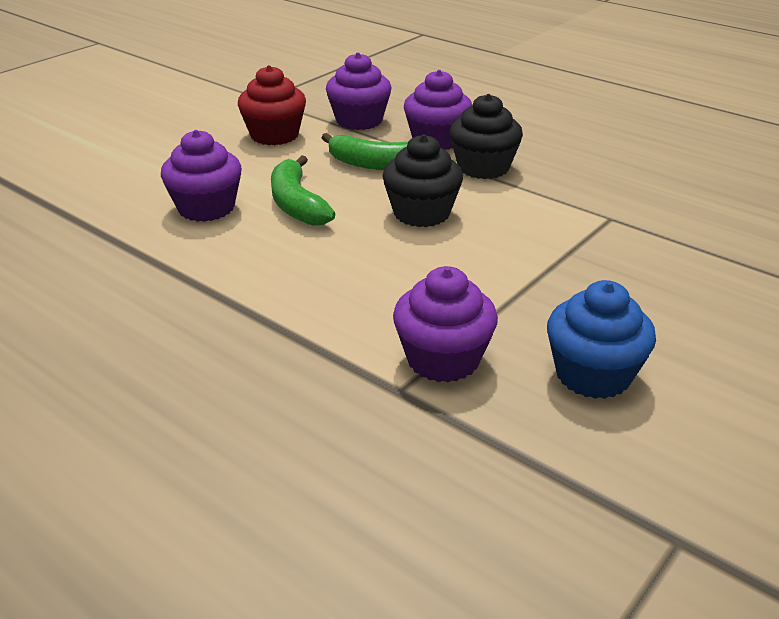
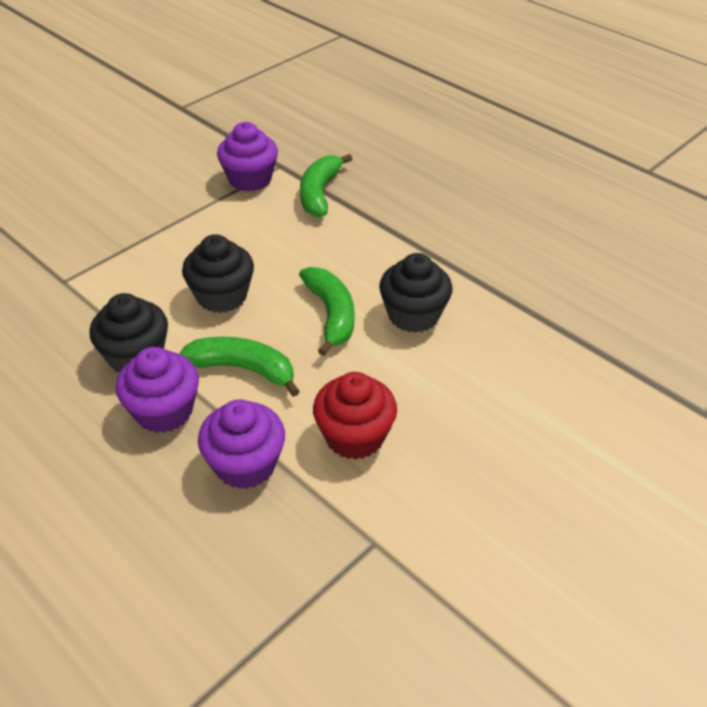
camera: 175 degrees left, 10 degrees up
(206, 208) = (413, 315): purple cupcake -> black cupcake
(322, 342) = (320, 193): none -> green banana
(593, 375) = (169, 167): blue cupcake -> none

